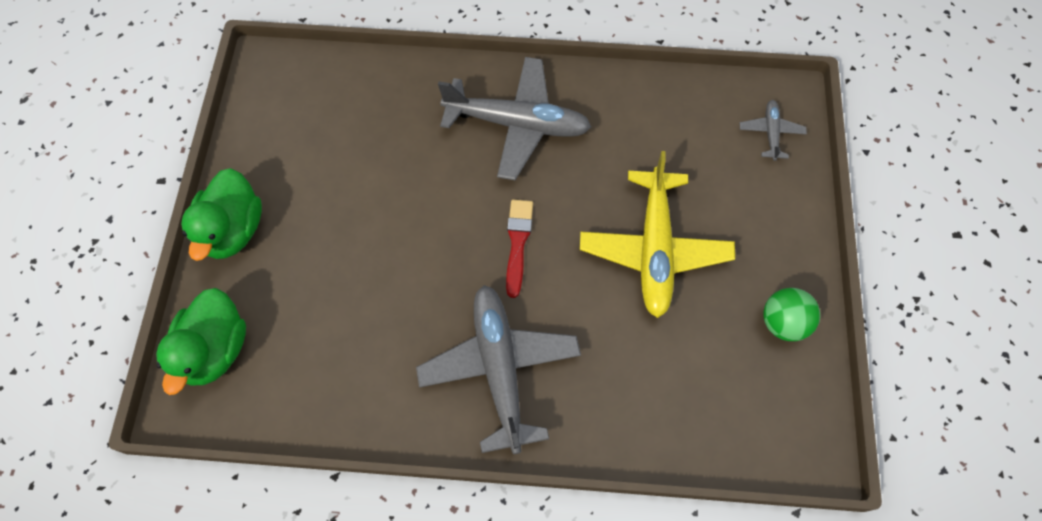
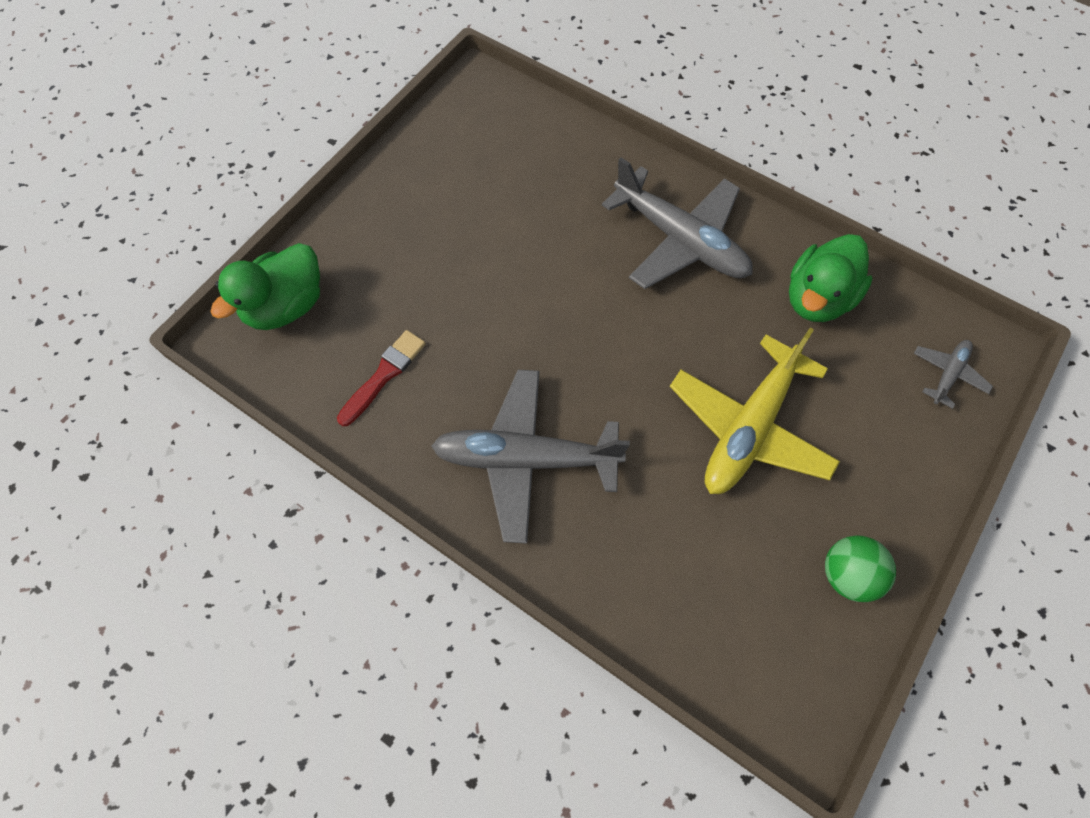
camera: 30 degrees right, 0 degrees up
(233, 230) = (364, 211): green duck -> green duck (817, 298)
(499, 368) = (525, 458): grey plane -> grey plane turned 105 degrees counterclockwise
(518, 243) = (613, 351): red brush -> red brush (384, 375)

